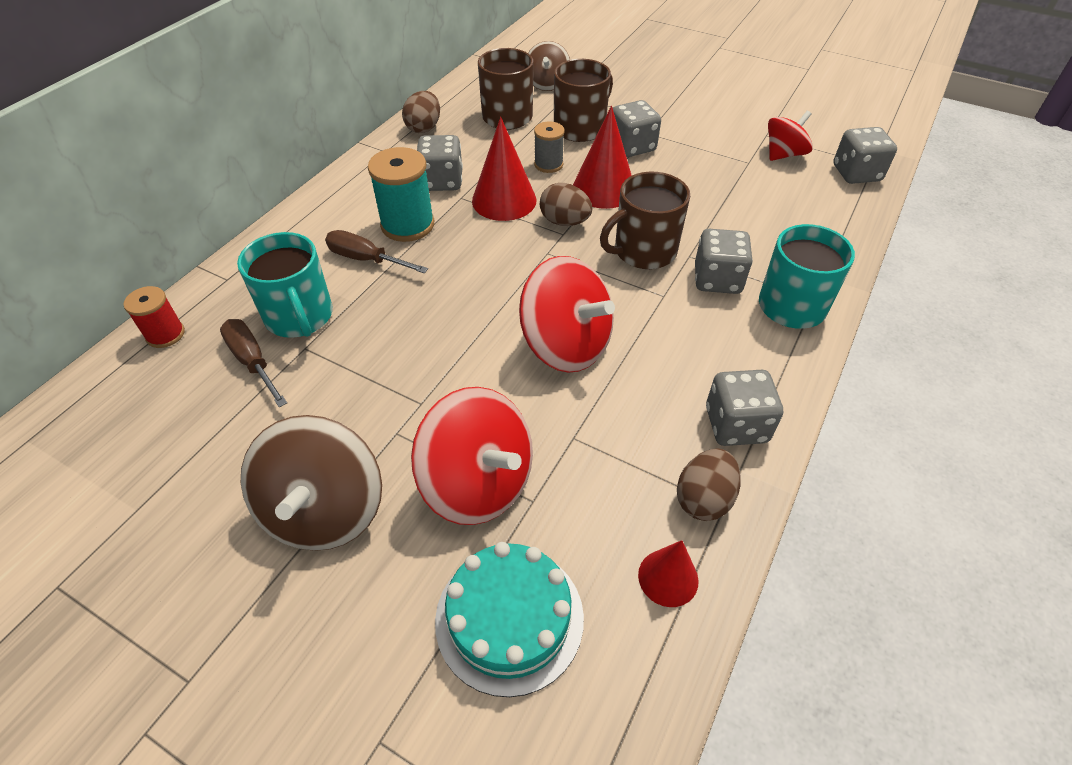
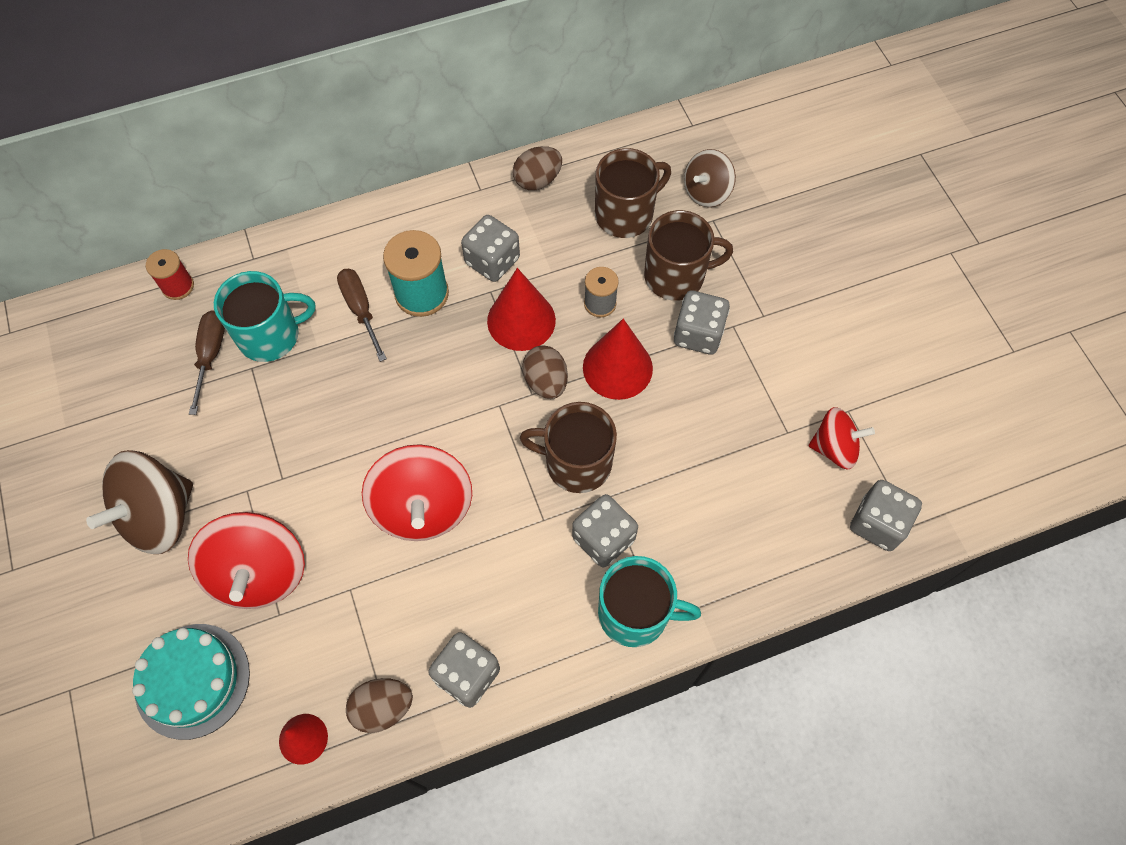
camera: 40 degrees right, 15 degrees up
(300, 317) = (271, 335): turquoise mug -> turquoise mug turned 120 degrees counterclockwise

